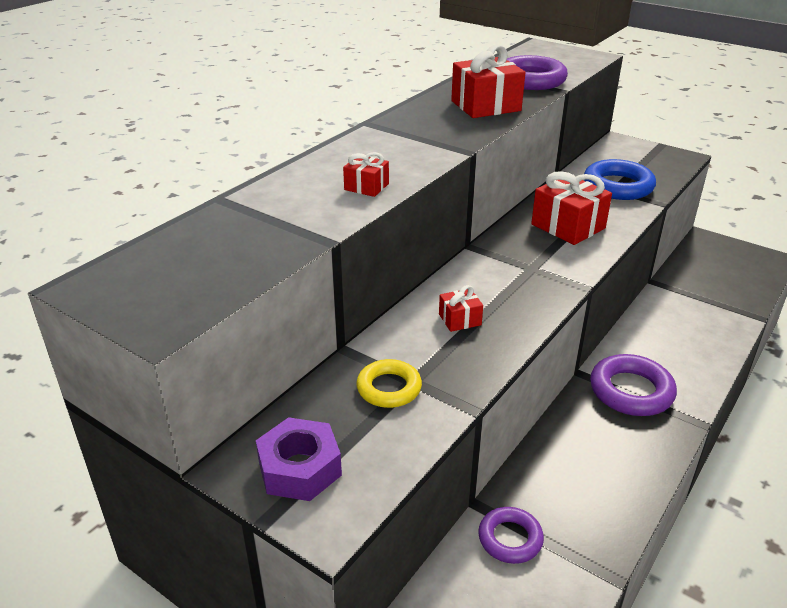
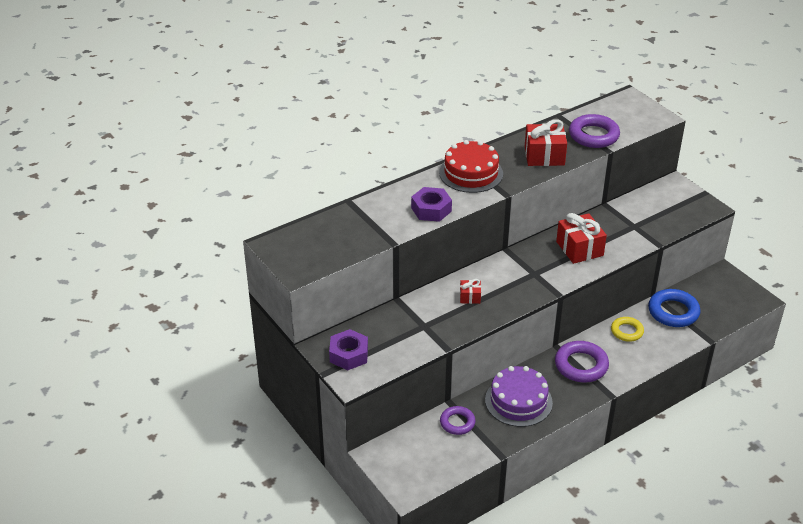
camera: 20 degrees right, 5 degrees up
(366, 187) = (431, 209): red gift -> purple nut
(389, 388) = (410, 327): yellow ring -> yellow ring (627, 331)
(398, 137) = (471, 173): none -> red cake
(582, 471) = (518, 401): none -> purple cake
(618, 186) = (639, 224): blue ring -> blue ring (673, 312)

